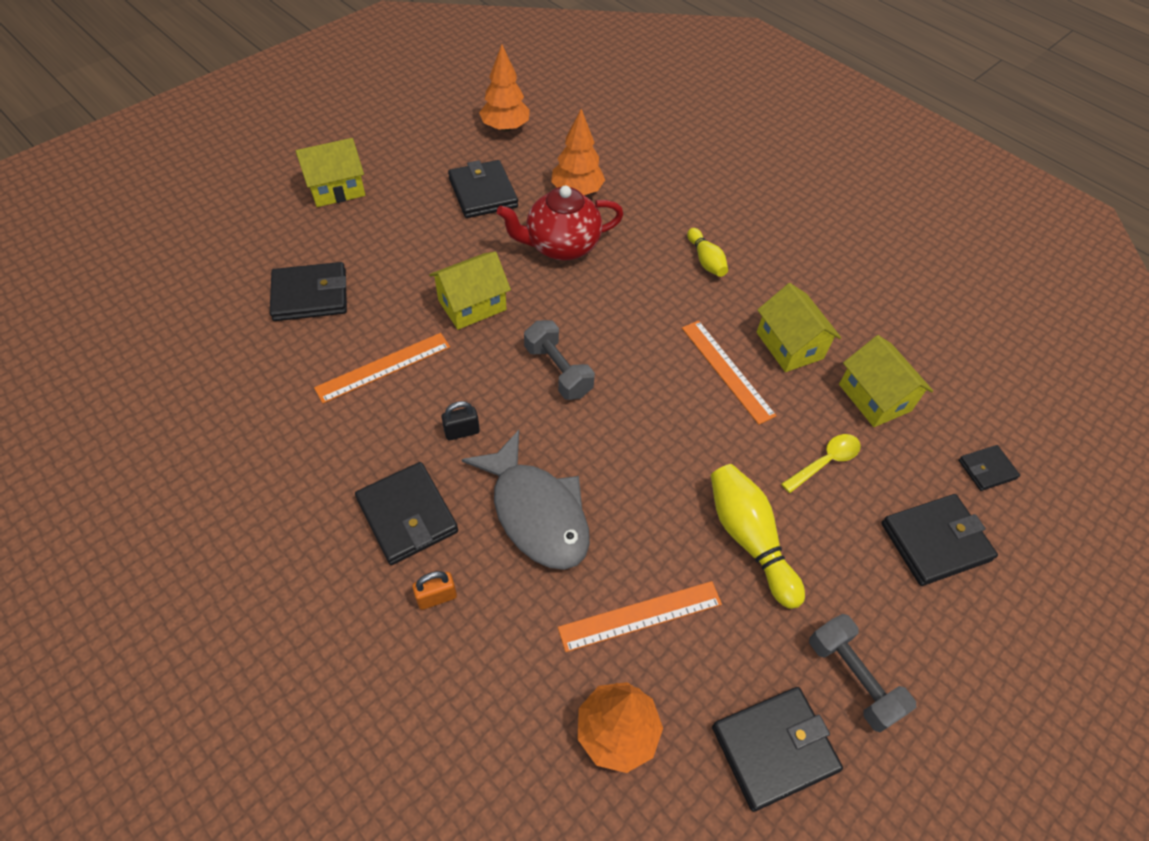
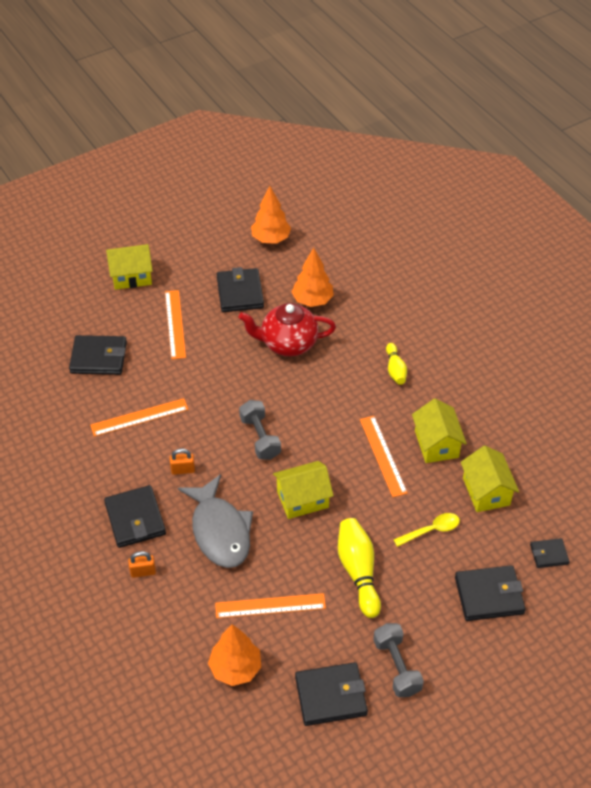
camera: 15 degrees right, 5 degrees down
(407, 240) = (175, 324): none -> orange ruler
(462, 432) = (183, 470): black padlock -> orange padlock
(472, 305) = (211, 380): yellow house -> yellow house (302, 499)

